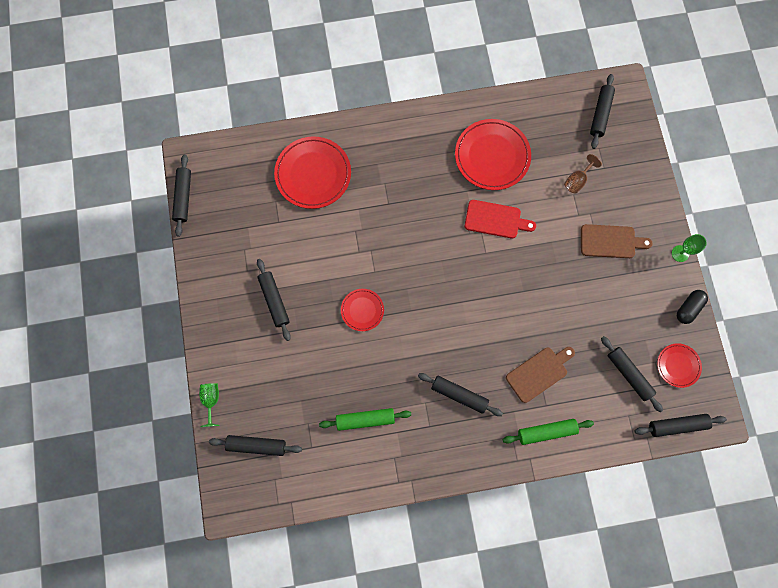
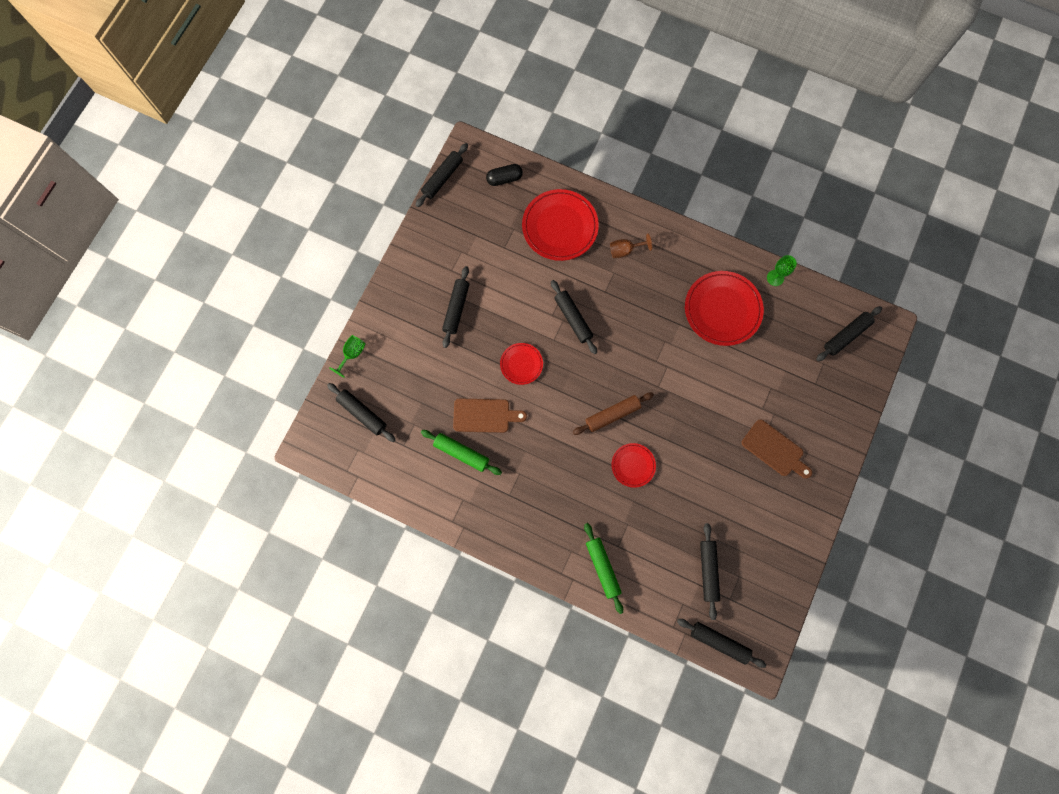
camera: 35 degrees right, 0 degrees up
(459, 395) = (551, 487): black rolling pin -> black rolling pin (573, 319)
(466, 301) = (612, 415): none -> brown rolling pin
(495, 220) = (686, 365): red cutting board -> none
(539, 373) = (631, 516): brown cutting board -> brown cutting board (484, 415)
(546, 431) = (602, 567): green rolling pin -> green rolling pin turned 45 degrees clockwise
(577, 180) = (783, 379): brown goblet -> brown goblet (625, 250)
(678, 365) = (757, 593): red plate -> red plate (633, 465)
(680, 253) = (830, 501): green goblet -> green goblet (775, 278)
(688, 308) = (802, 552): black capsule -> black capsule (504, 179)

